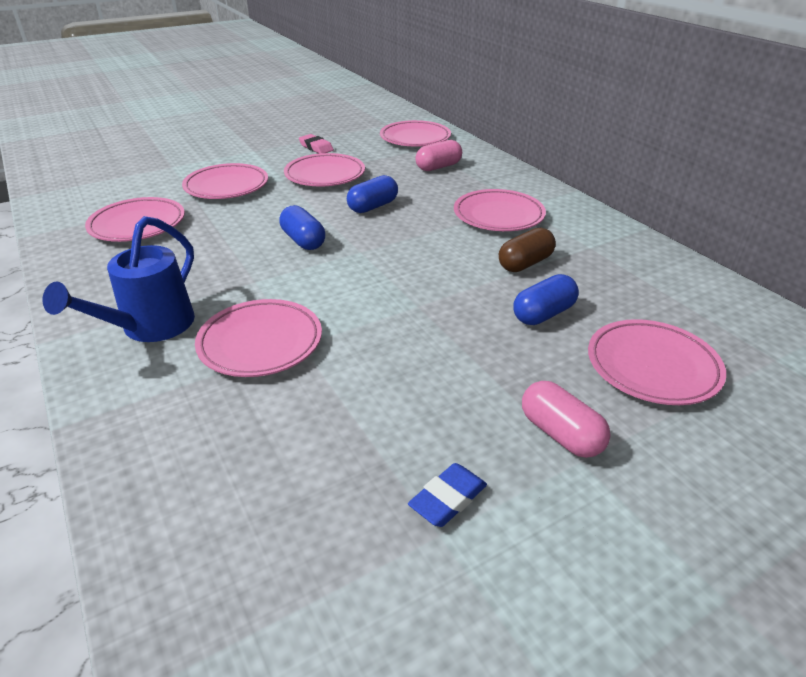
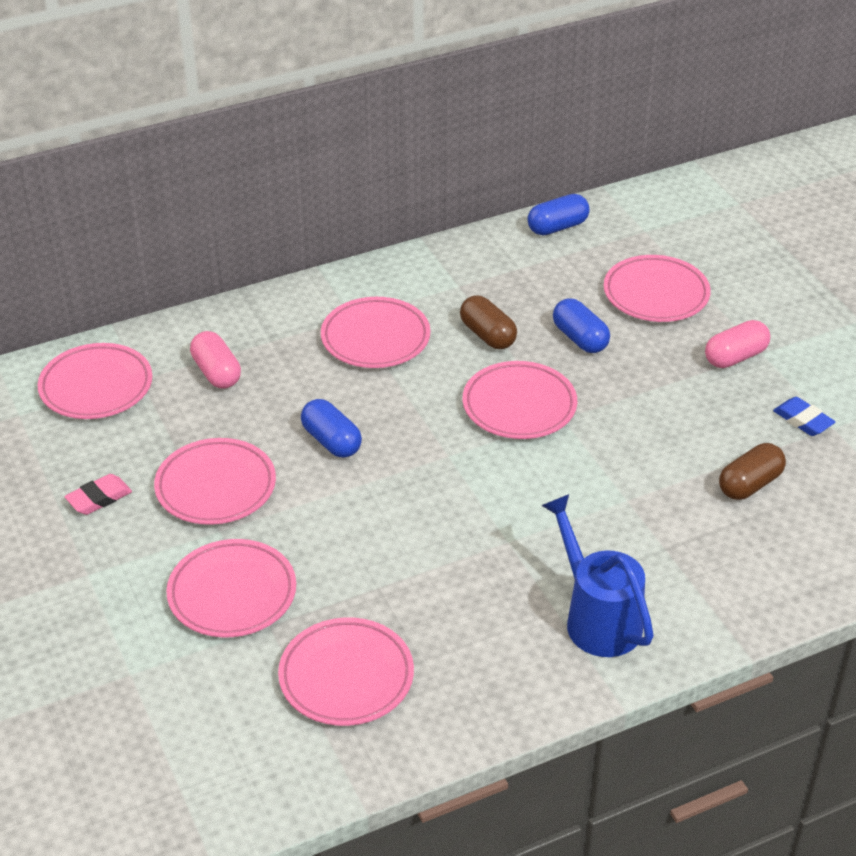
camera: 85 degrees left, 5 degrees up
(150, 328) = (597, 618): blue watering can -> blue watering can turned 150 degrees counterclockwise
(260, 343) = (624, 529): pink plate -> pink plate (519, 406)
(303, 241) = (416, 504): blue capsule -> blue capsule (557, 227)
(321, 438) = (750, 484): none -> brown capsule

